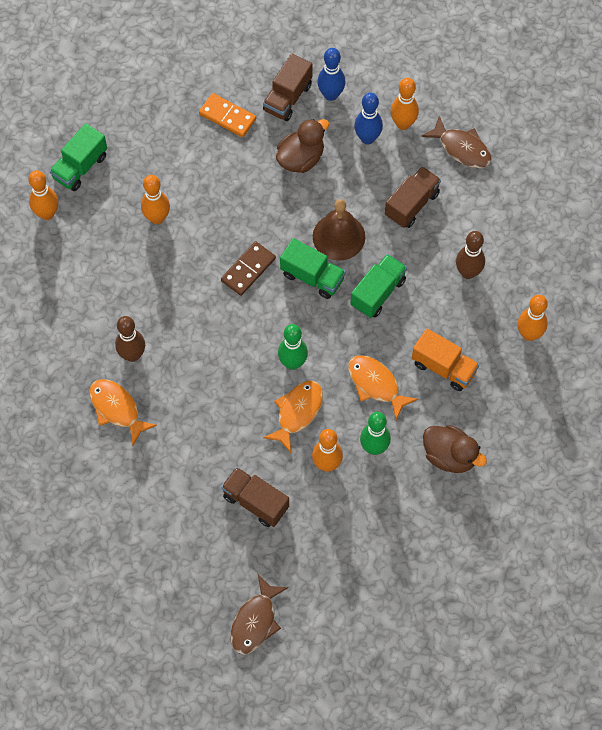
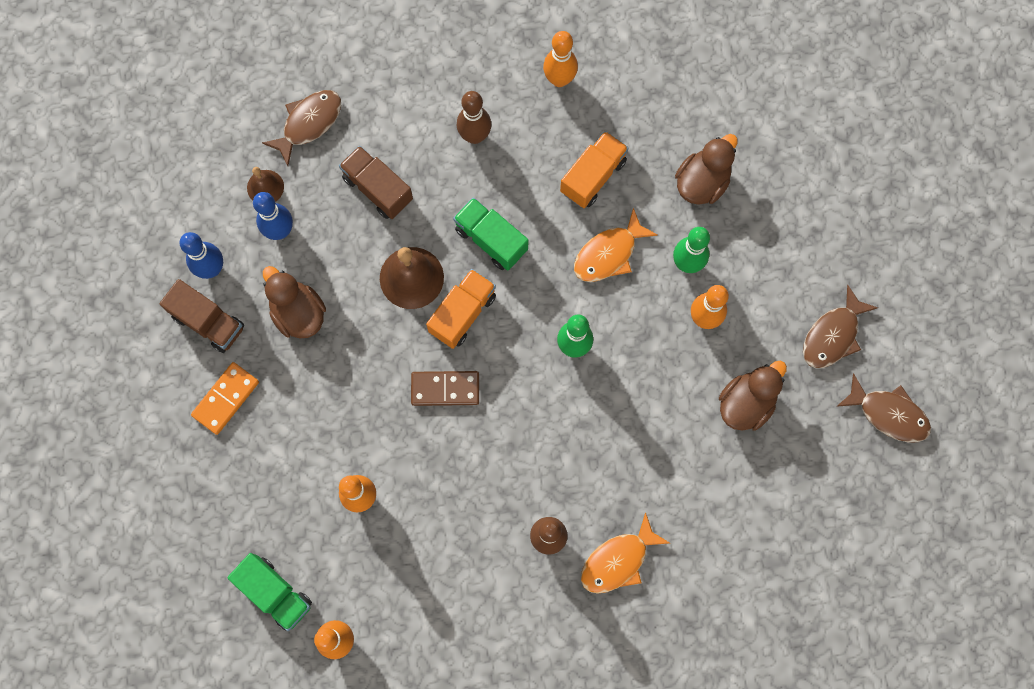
camera: 85 degrees left, 10 degrees up
(248, 269) = (445, 389): brown domino -> brown domino turned 45 degrees counterclockwise
(255, 502) = (746, 403): brown truck -> brown duck
(297, 413) = (637, 346): orange fish -> none
(312, 277) = (462, 313): green truck -> orange truck
(322, 572) = (833, 335): none -> brown fish
(403, 124) = (265, 187): orange bowling pin -> brown bell

